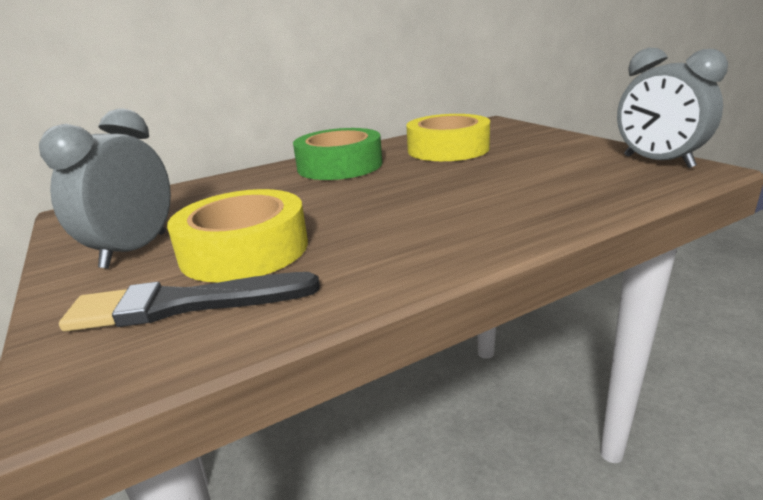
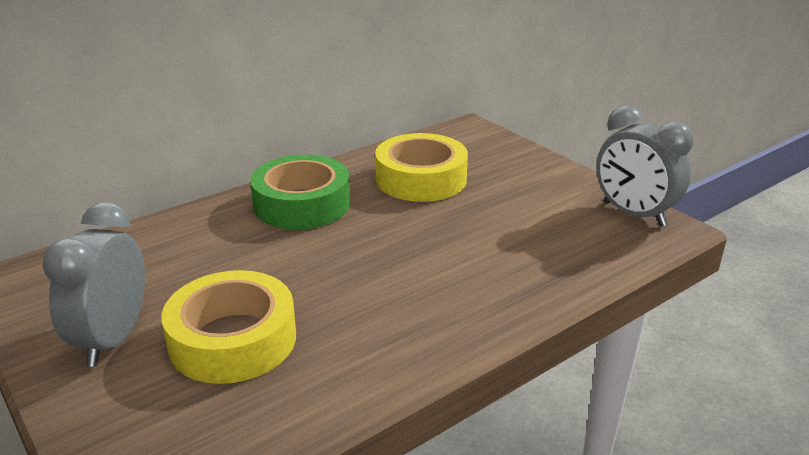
camera: 10 degrees left, 5 degrees up
(185, 304) = (198, 412): black brush -> none

